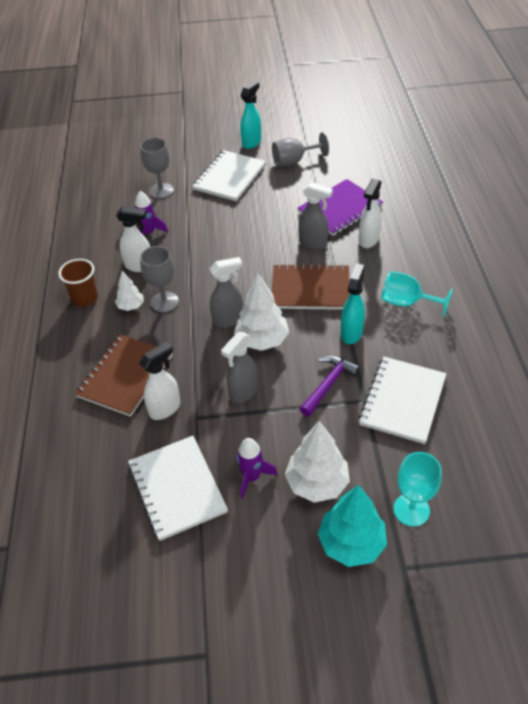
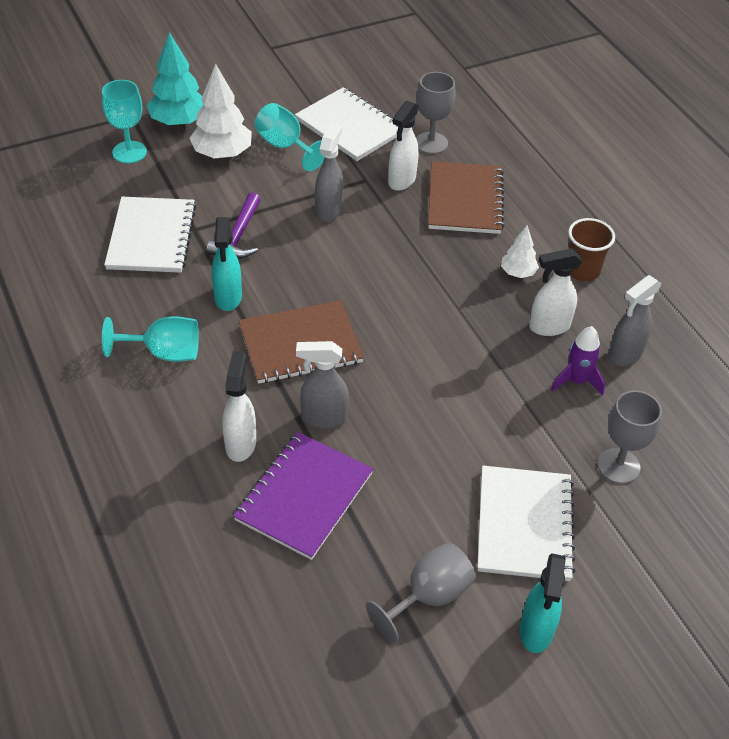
camera: 155 degrees right, 0 degrees up
(164, 302) = (480, 286): grey goblet -> grey goblet (431, 143)
(228, 320) = (387, 281): grey spray bottle -> grey spray bottle (624, 355)
(252, 477) = (285, 146): purple rocket -> turquoise goblet
(262, 340) = (334, 266): white tree -> none

